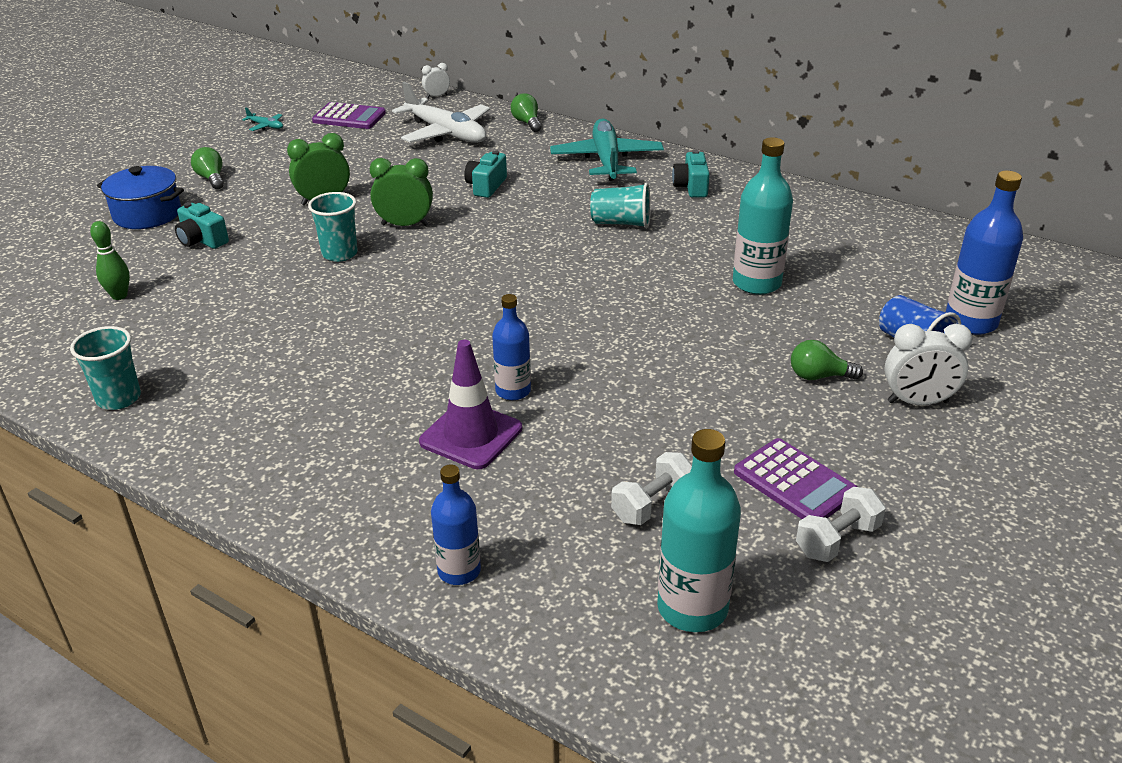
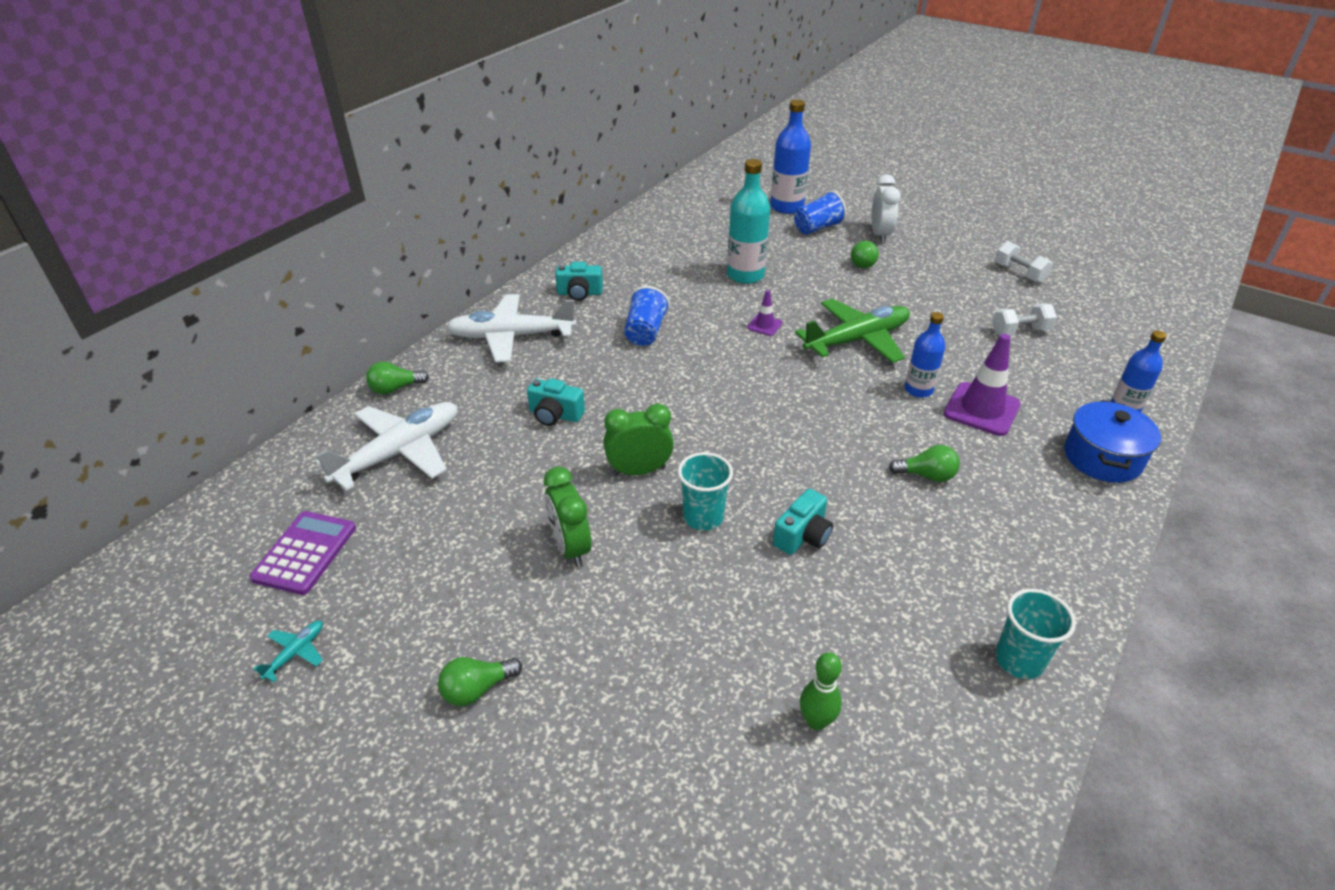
camera: 90 degrees left, 5 degrees up
(147, 214) = (585, 750): blue pot -> blue pot (1102, 458)
(202, 240) = (669, 659): turquoise camera -> turquoise camera (802, 536)
(363, 378) = (926, 475): none -> green light bulb
(405, 225) = (639, 471): green clock -> green clock turned 75 degrees clockwise
(437, 96) = (272, 467): white clock -> none
(606, 160) = (511, 337): turquoise plane -> white plane
(617, 355) = (856, 340): none -> green plane
(621, 223) = (645, 332): turquoise cup -> blue cup
(643, 293) = (764, 325): none -> purple traffic cone
(652, 504) = (1020, 331): white dumbbell -> white dumbbell turned 60 degrees counterclockwise
(692, 608) = (1100, 322): turquoise bottle -> none
(794, 482) = (975, 281): purple calculator -> none

